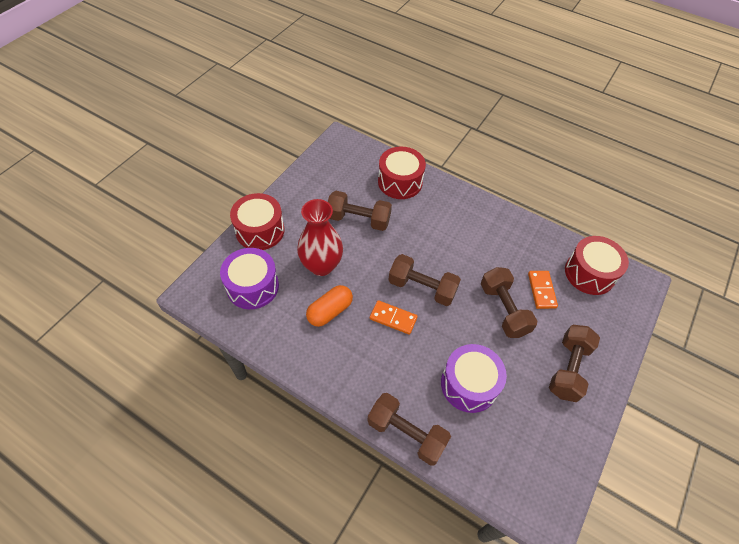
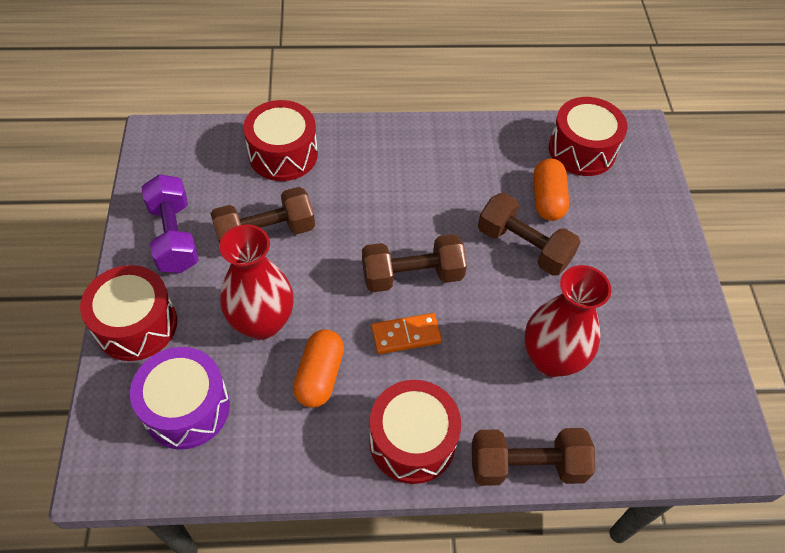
camera: 35 degrees left, 0 degrees up
(311, 196) = (174, 236): none -> purple dumbbell
(352, 377) = (412, 441): none -> red drum
(469, 384) = (551, 359): purple drum -> red vase
(541, 290) = (547, 199): orange domino -> orange capsule
(568, 369) = (638, 273): brown dumbbell -> none

